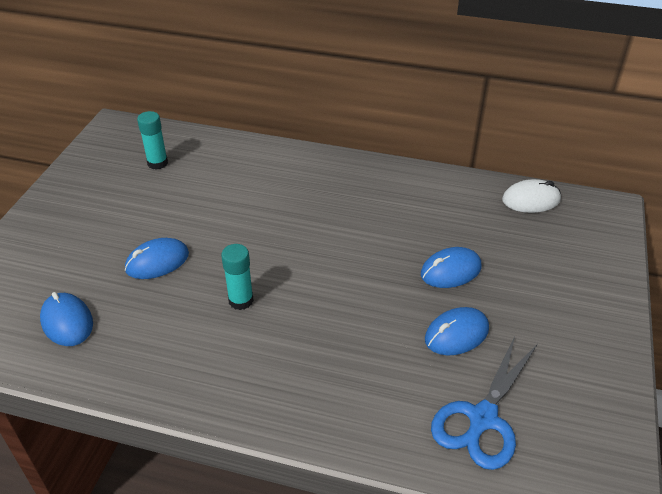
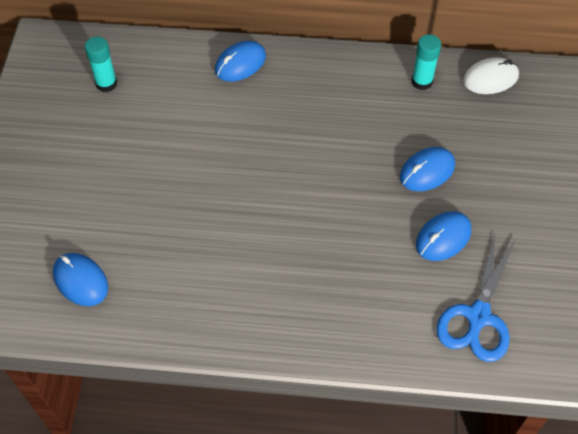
camera: 10 degrees left, 15 degrees up
(157, 261) = (145, 202): blue mouse -> blue mouse (240, 63)
(241, 300) = (238, 233): turquoise glue stick -> turquoise glue stick (422, 81)

